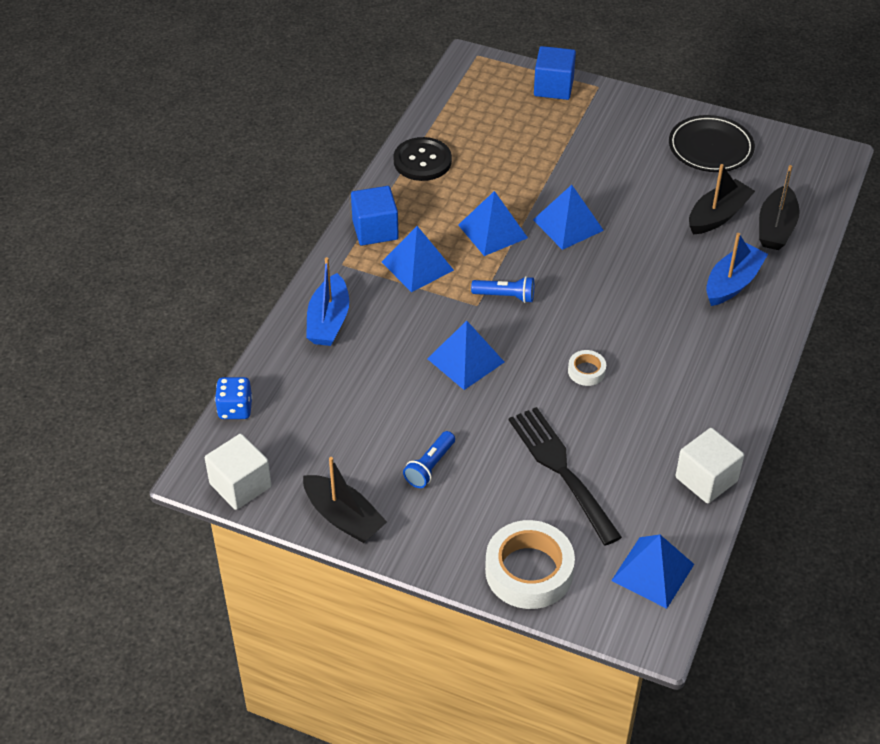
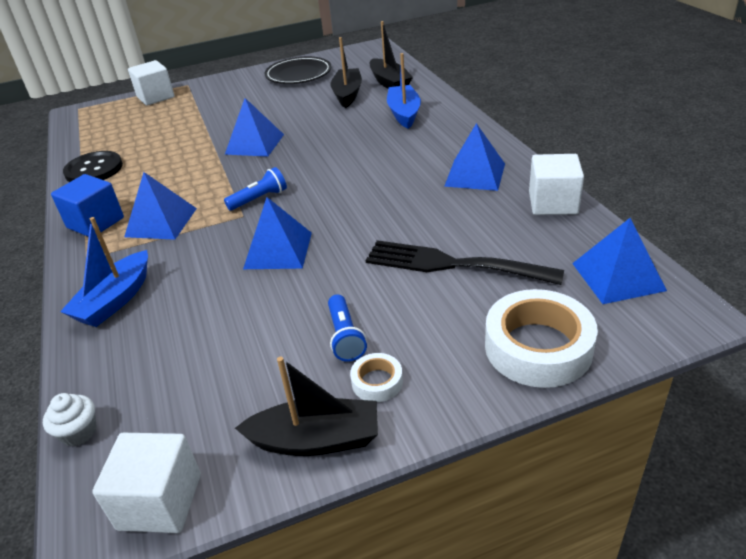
camera: 40 degrees left, 10 degrees down
(235, 409) = (79, 432): blue dice -> white cupcake
(328, 321) = (115, 300): blue boat -> blue boat turned 60 degrees clockwise
(492, 231) = (201, 174): blue pyramid -> blue pyramid (475, 174)
(553, 87) = (155, 97): blue cube -> white cube
(586, 371) = (380, 201): white tape -> white tape (377, 382)

